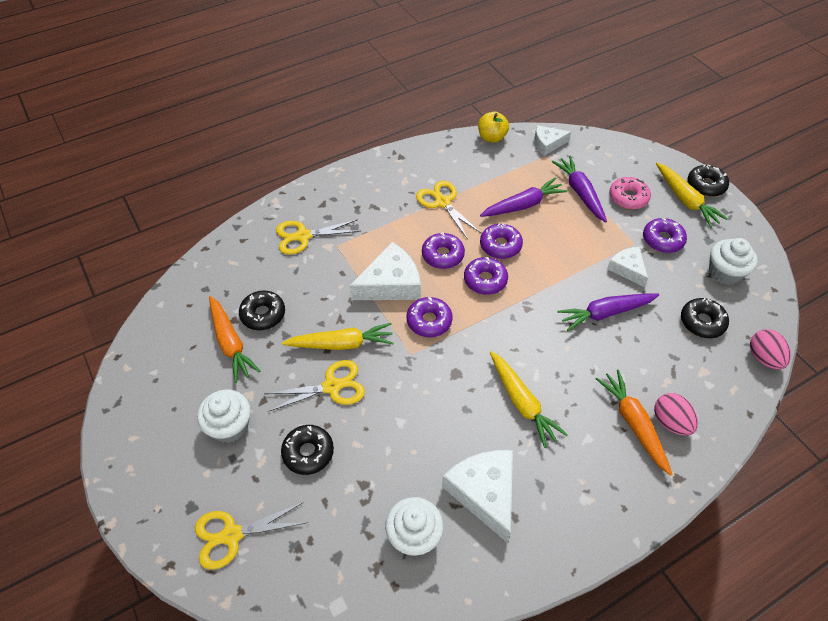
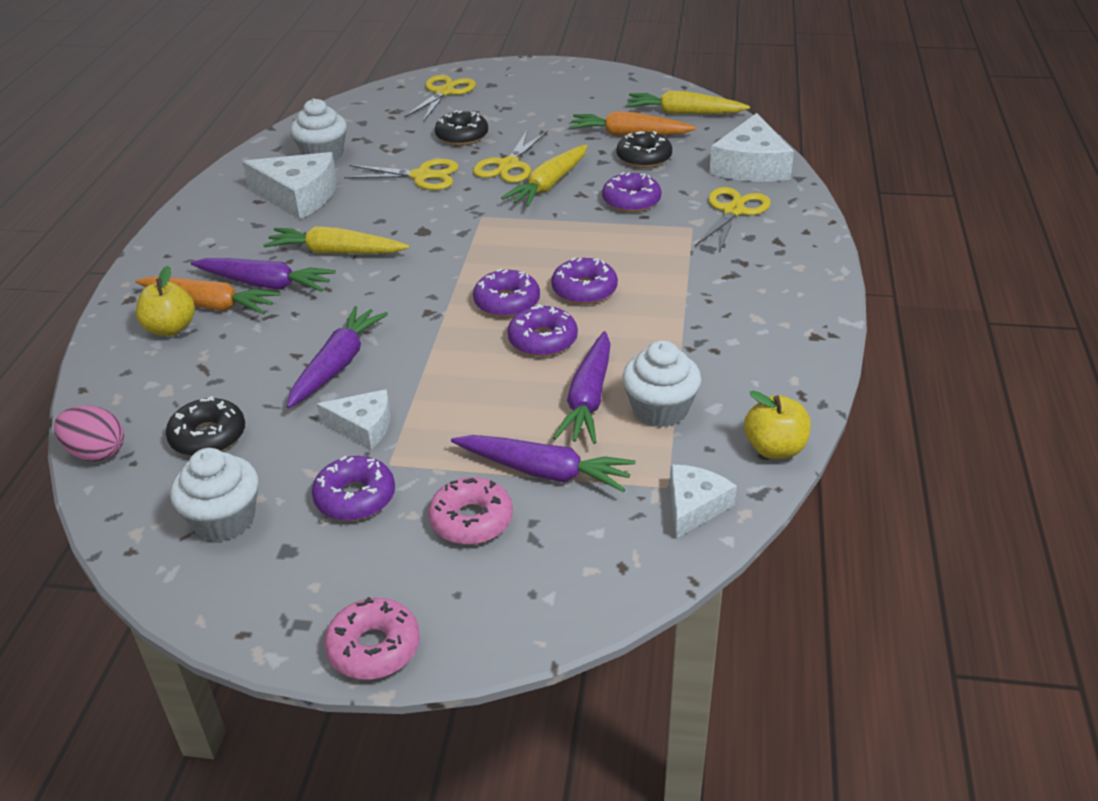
camera: 130 degrees right, 15 degrees down
(230, 426) = (539, 113): white cupcake -> white cupcake (660, 409)
(391, 284) = (587, 239): white cheese -> white cheese (750, 166)
(429, 321) = (505, 242): purple donut -> purple donut (631, 201)
(442, 202) = (677, 330): yellow scissors -> yellow scissors (421, 176)
(587, 412) = (265, 284): none -> purple carrot
(670, 422) = (170, 328): pink egg -> yellow apple
(685, 200) = (382, 589): yellow carrot -> yellow carrot (684, 113)
(706, 185) = (374, 648): black donut -> pink donut

